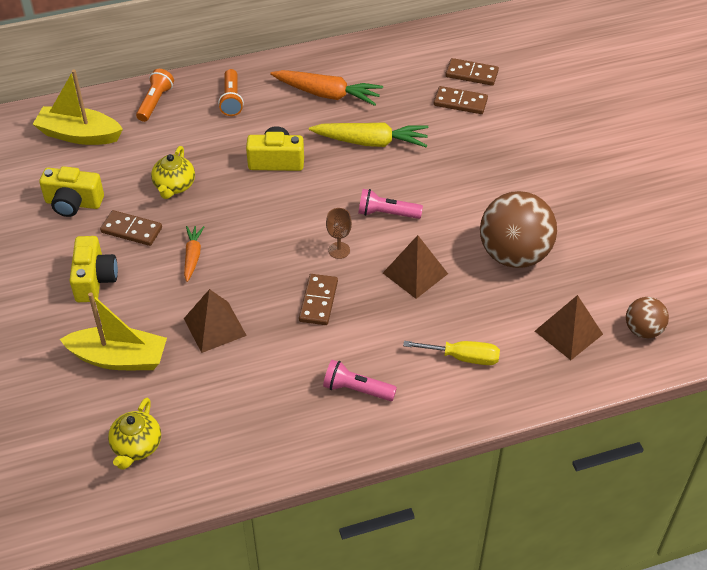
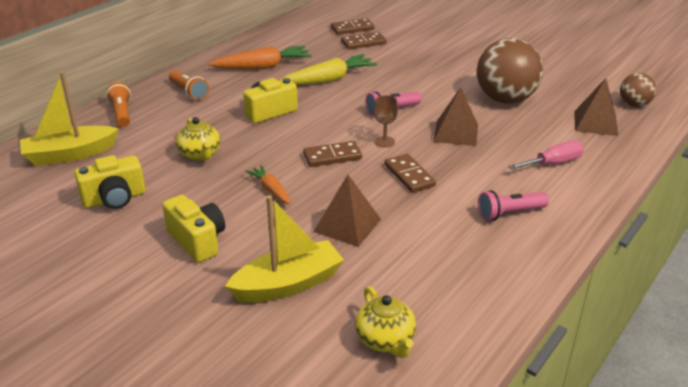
camera: 35 degrees left, 15 degrees down
(131, 230) = (194, 195): brown domino -> brown domino (332, 156)
(463, 357) = (553, 163): yellow screwdriver -> pink screwdriver

